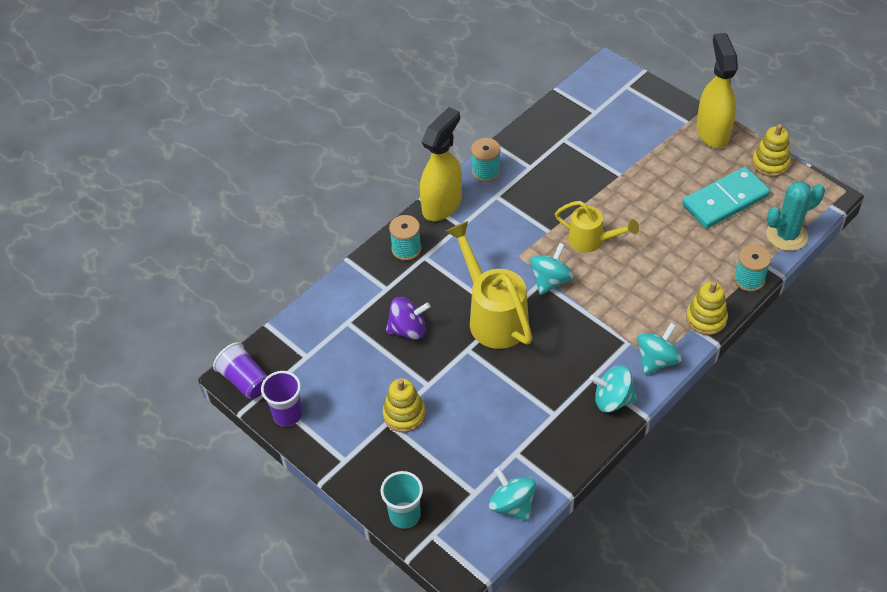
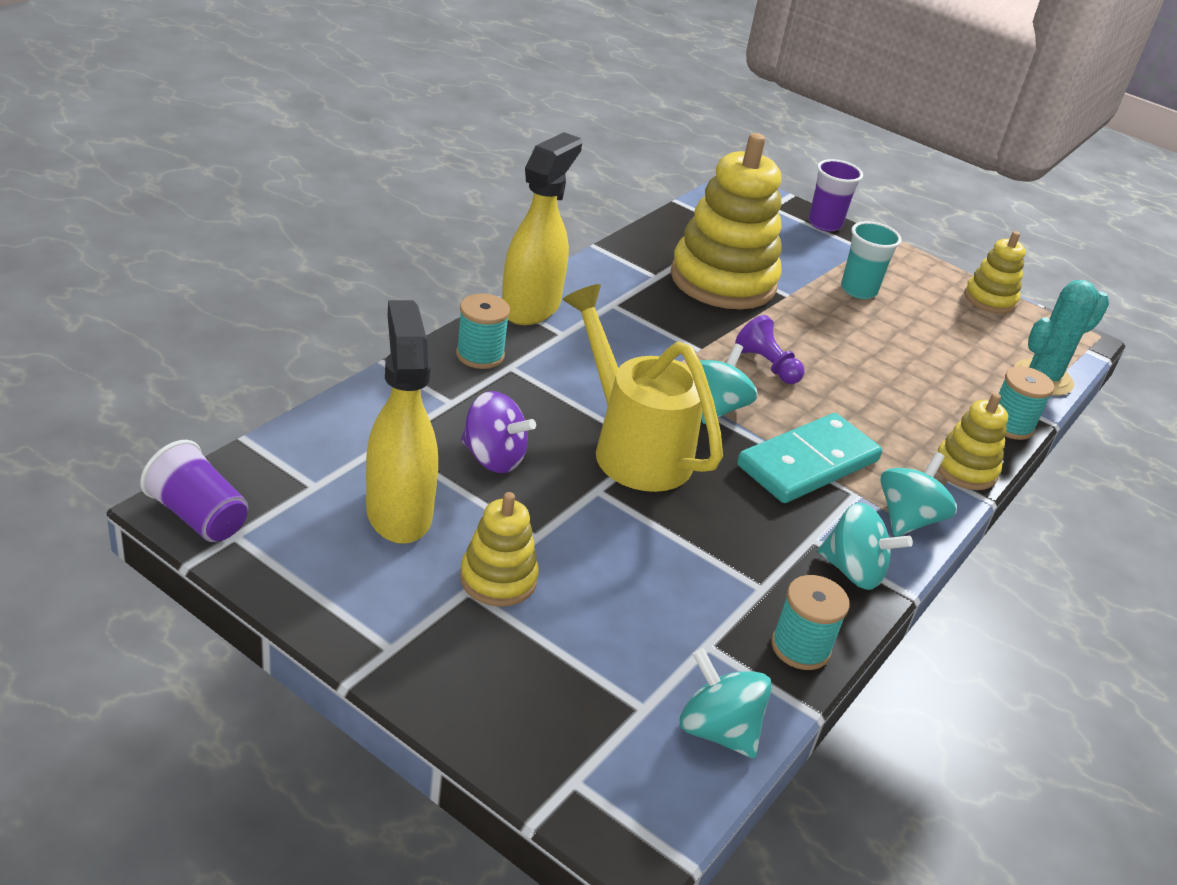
camera: 15 degrees left, 15 degrees down
(287, 414) = (279, 571): purple cup -> purple cup (824, 224)
(404, 515) = (515, 745): turquoise cup -> turquoise cup (858, 290)
(408, 329) = (493, 458): purple spinning top -> purple spinning top turned 45 degrees clockwise
(486, 171) = (592, 276): turquoise spool -> turquoise spool (800, 647)
(576, 166) = (723, 281): none -> yellow stacking toy
(592, 241) = (767, 365): yellow watering can -> purple pawn
(612, 400) = (853, 571): turquoise spinning top -> turquoise spinning top turned 150 degrees counterclockwise
(712, 131) = (901, 261): yellow spray bottle -> yellow spray bottle (399, 512)
(725, 200) = (944, 334): turquoise domino -> turquoise domino (808, 463)

